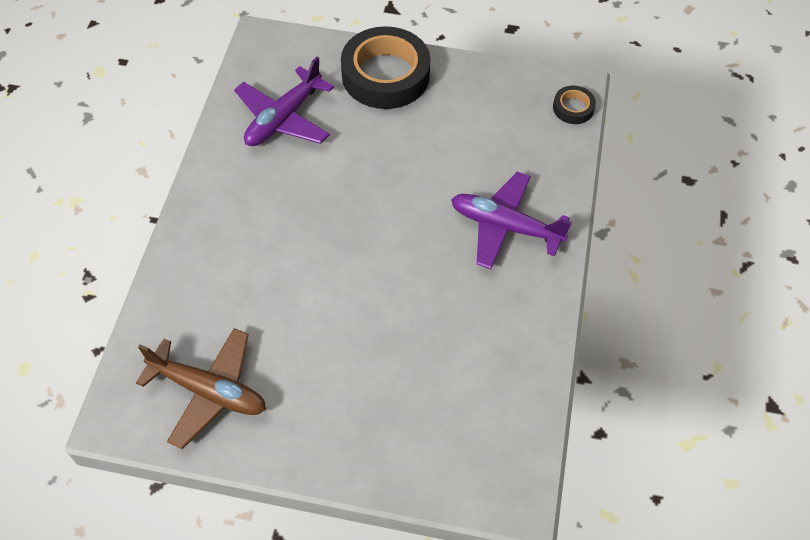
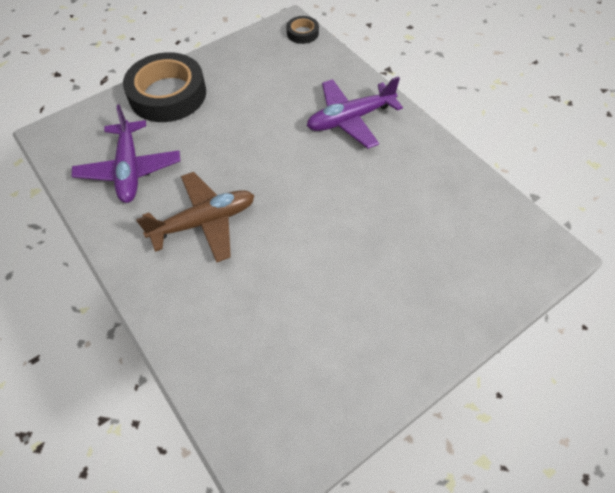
camera: 45 degrees left, 0 degrees up
(209, 391) = (306, 384): brown plane -> brown plane (204, 222)

